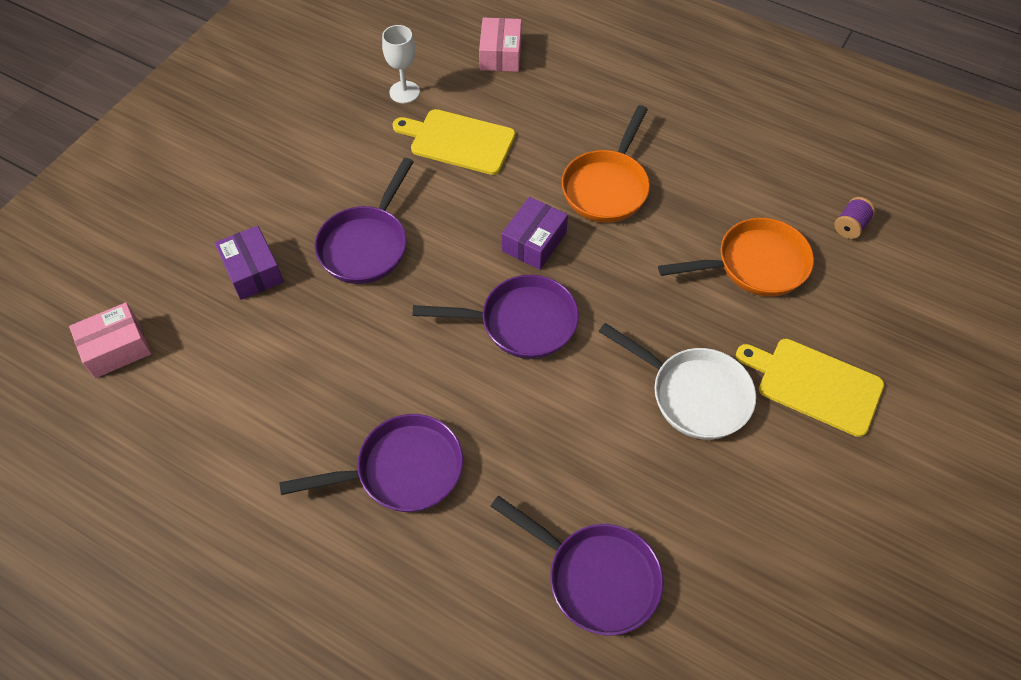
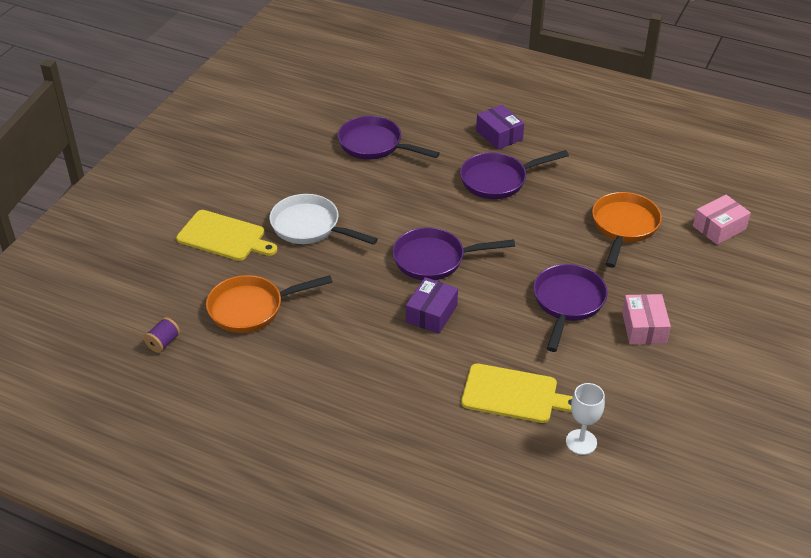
camera: 175 degrees right, 15 degrees down
(252, 271) = (649, 279): purple box -> purple box (499, 135)
(500, 54) = (491, 494): pink box -> pink box (644, 327)
(607, 187) = (372, 362): orange pan -> orange pan (624, 227)

